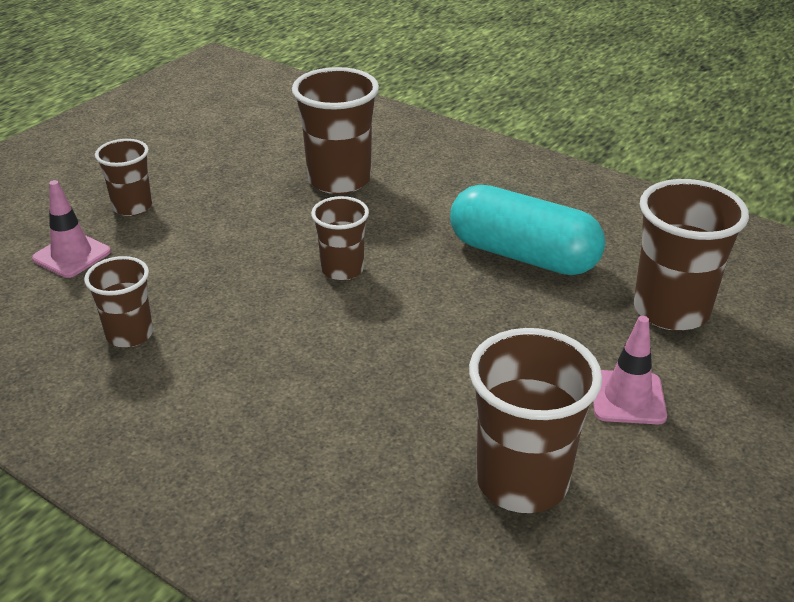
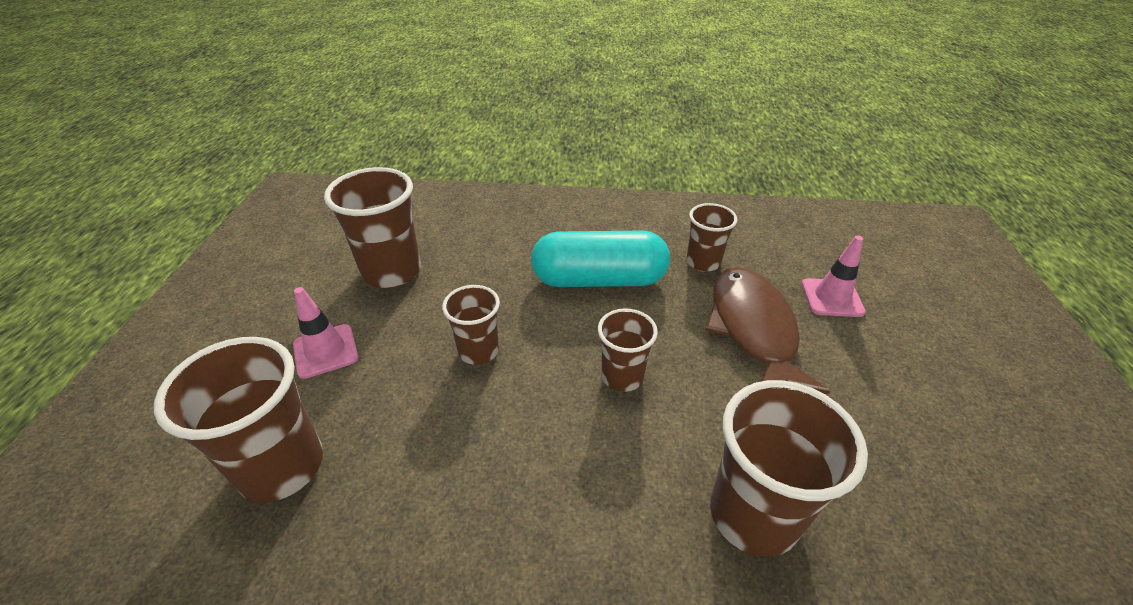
camera: 150 degrees right, 5 degrees up
(132, 207) = (875, 364): brown cup -> brown cup (478, 351)
(184, 260) = (753, 329): none -> brown fish
(523, 255) = (461, 480): turquoise capsule -> turquoise capsule (599, 280)

